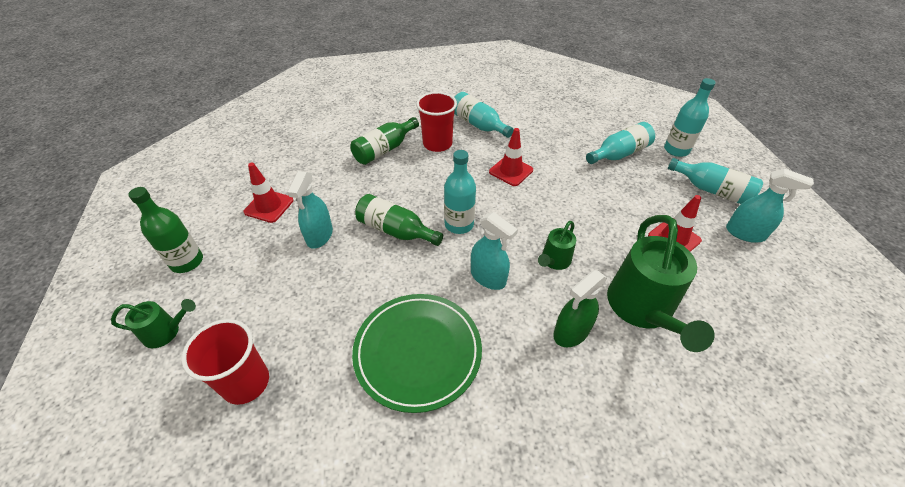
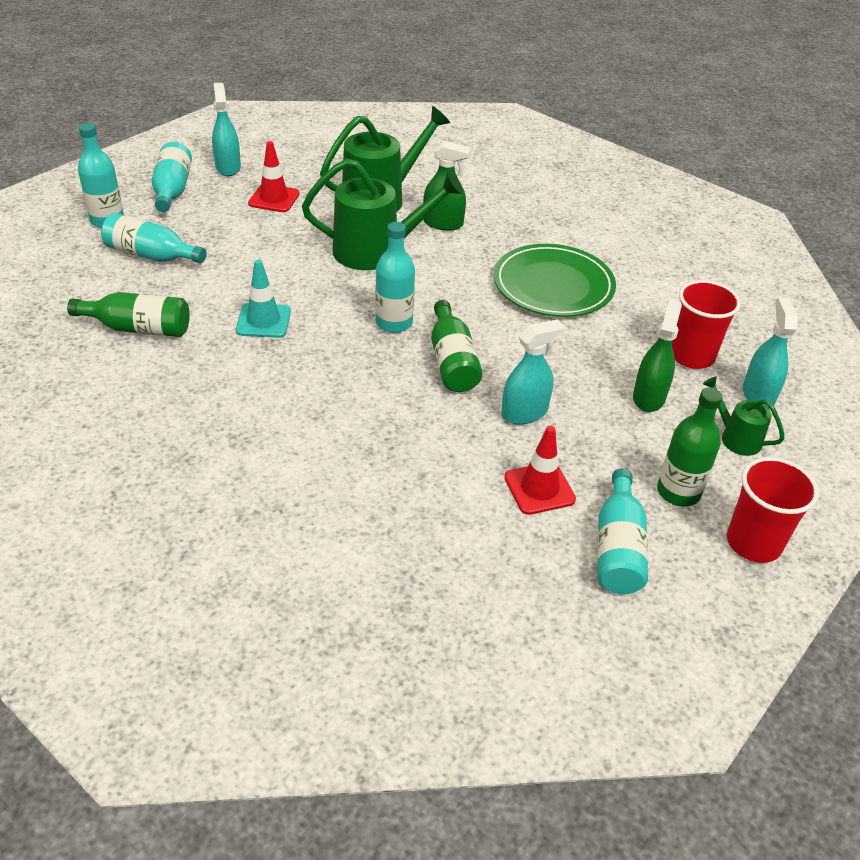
camera: 130 degrees left, 5 degrees down
(252, 311) = (648, 397): none -> green spray bottle
(384, 149) = (326, 450): green bottle -> green bottle (138, 328)
(437, 144) = (264, 405): red cup -> red cup (753, 543)
(478, 125) = (179, 387): turquoise bottle -> turquoise bottle (618, 548)
(488, 277) = (439, 279): turquoise spray bottle -> turquoise spray bottle (758, 394)
(511, 171) = (263, 321): red traffic cone -> turquoise traffic cone
(554, 261) = (377, 251): green watering can -> green watering can, size x2.01

